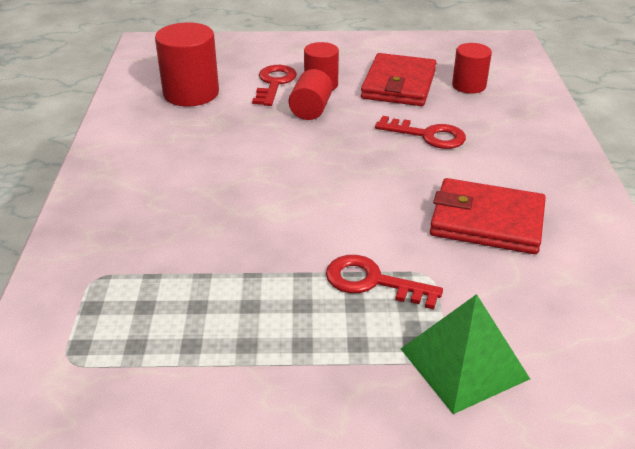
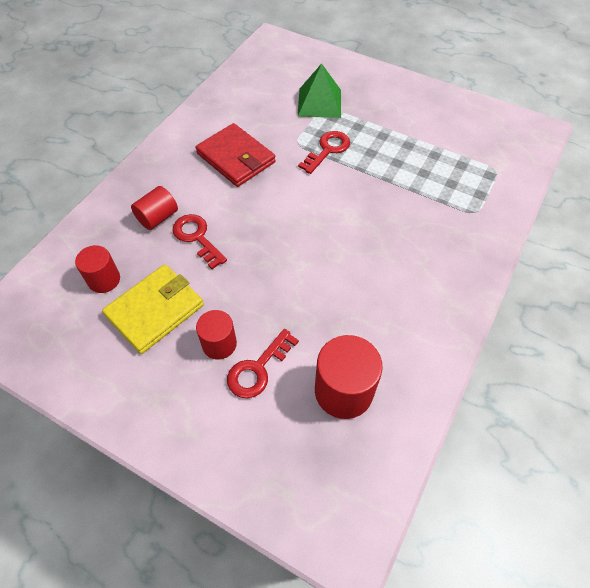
camera: 150 degrees left, 20 degrees up
(311, 110) = (255, 310): red cylinder -> red cylinder (158, 217)
(373, 282) = (327, 150): red key -> red key turned 105 degrees counterclockwise
(399, 84) = (155, 310): red wallet -> yellow wallet

